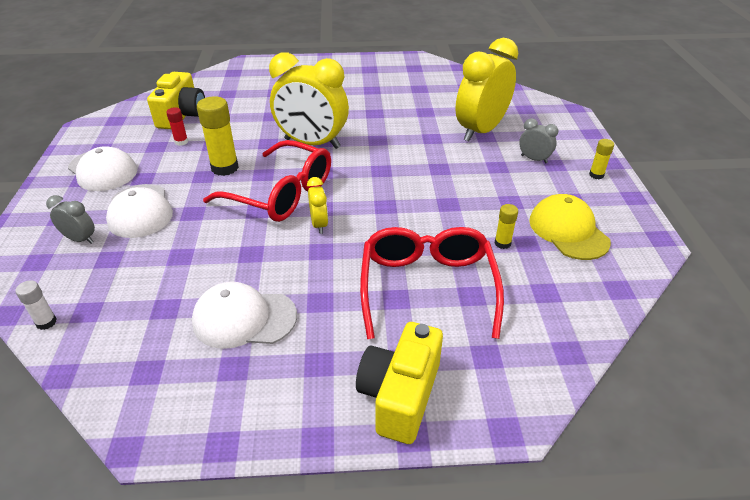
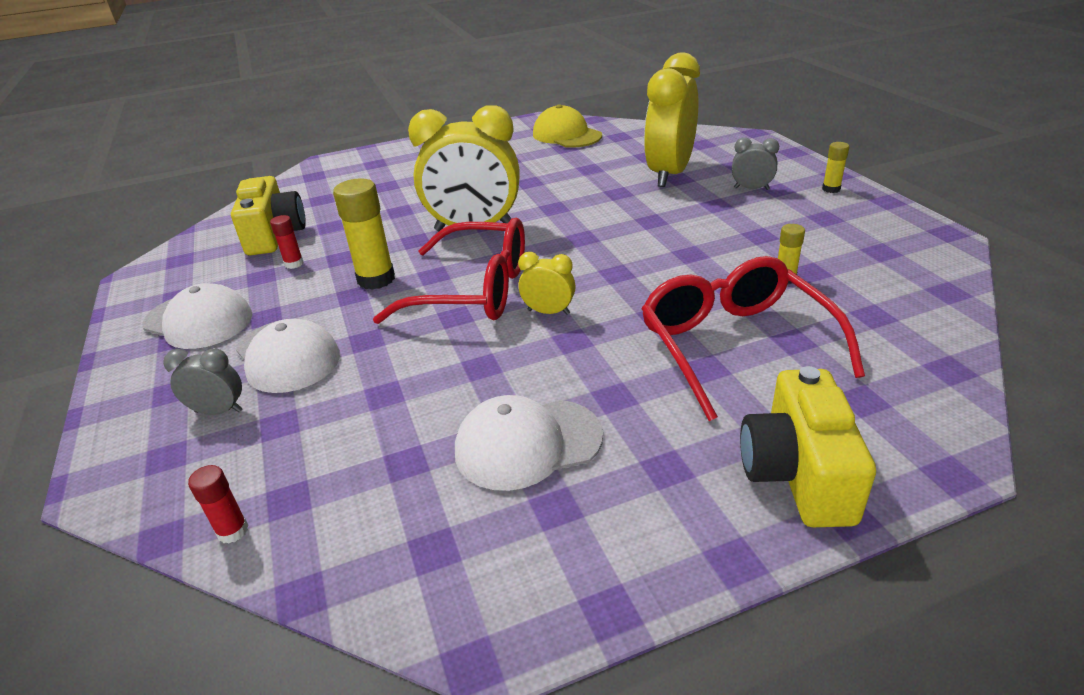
camera: 15 degrees left, 5 degrees down
(46, 322) = (233, 531): white glue stick -> red glue stick
(319, 224) = (548, 312): yellow clock -> yellow clock turned 45 degrees counterclockwise
(568, 231) = (846, 248): yellow cap -> yellow cap (566, 135)

